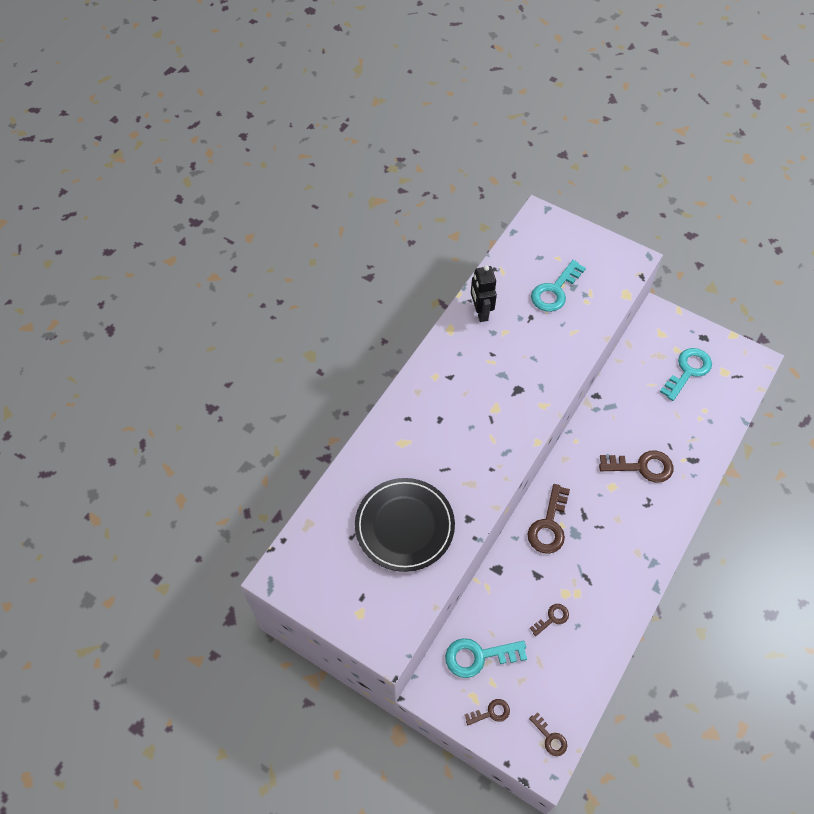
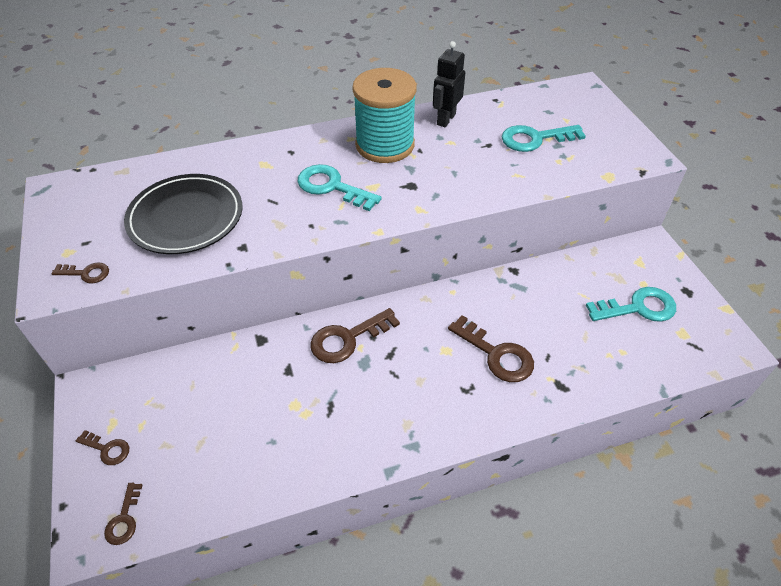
camera: 40 degrees right, 10 degrees down
(465, 366) = (385, 145): none -> turquoise spool
(478, 656) = (157, 394): turquoise key -> turquoise key (331, 187)
(552, 618) = (257, 416): brown key -> brown key (86, 273)

